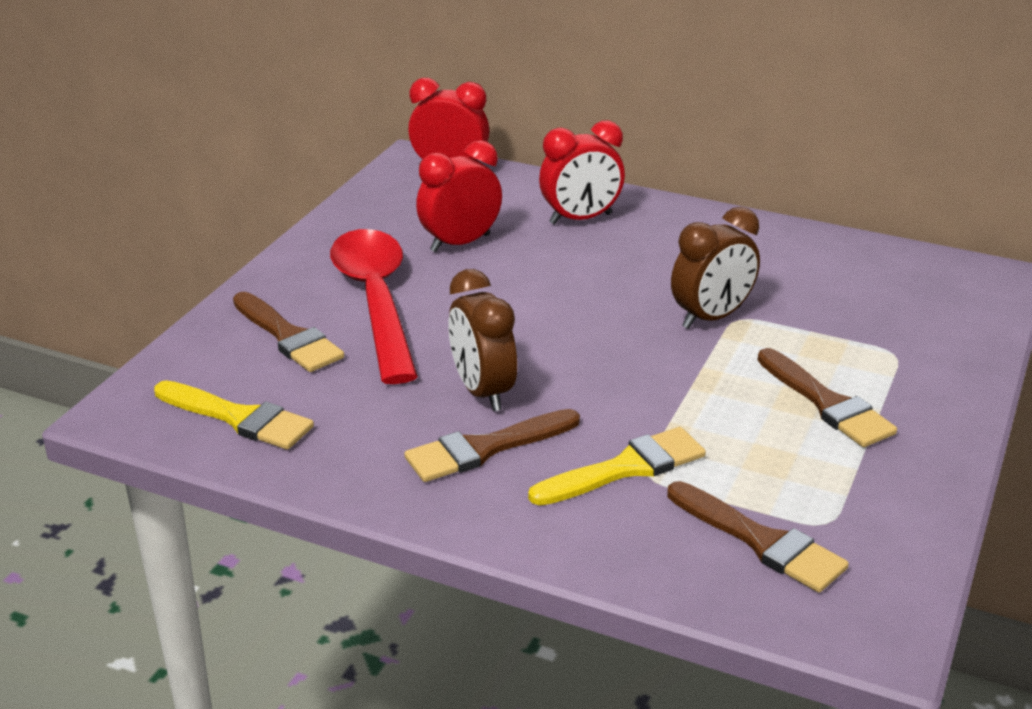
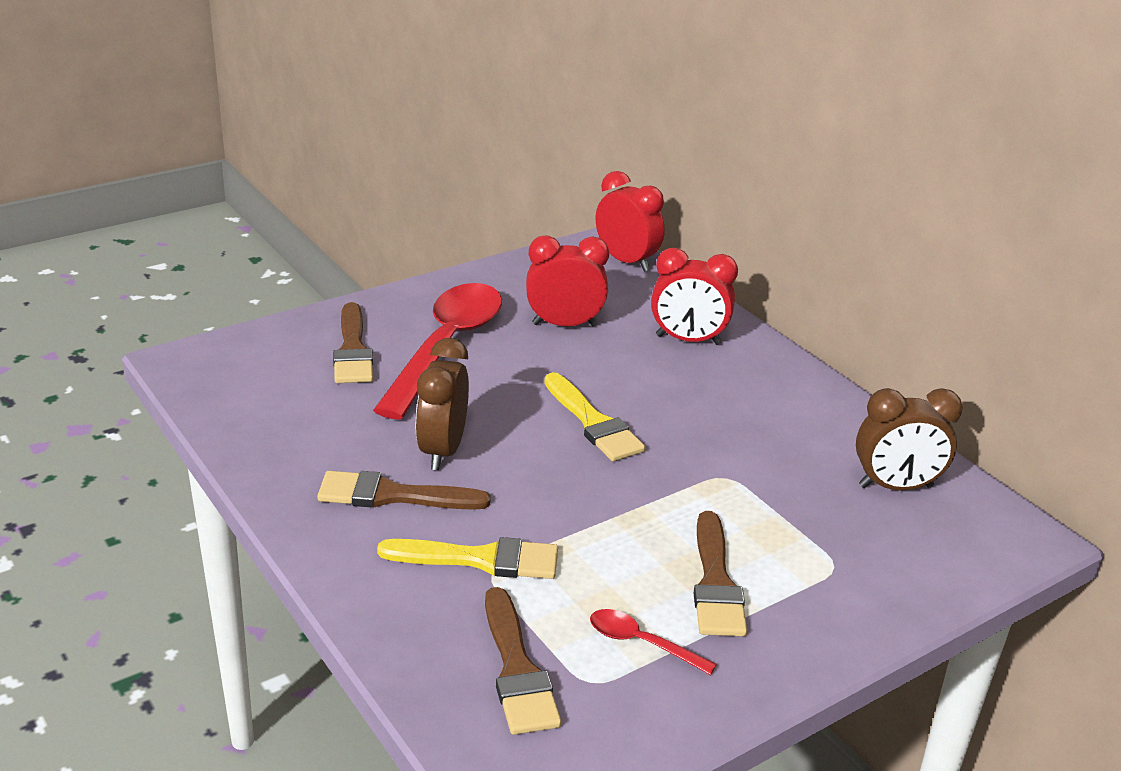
camera: 30 degrees right, 0 degrees up
(239, 418) = (251, 397): yellow brush -> yellow brush (593, 423)
(711, 317) = (701, 466): brown clock -> brown clock (895, 486)
(828, 475) = (642, 643): none -> red spoon

